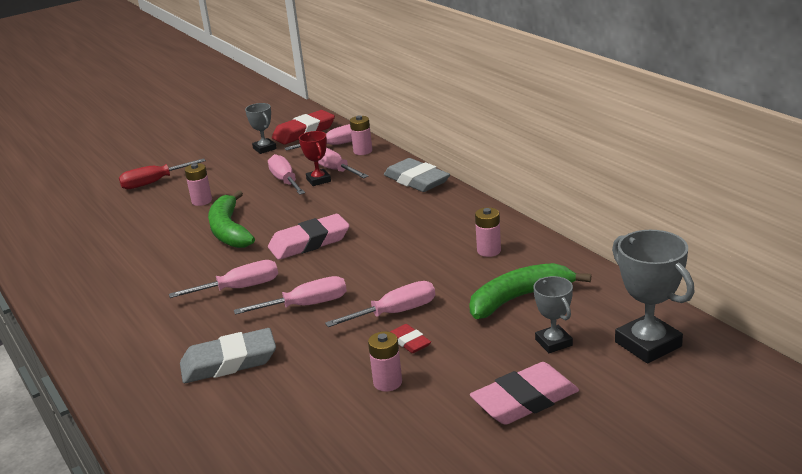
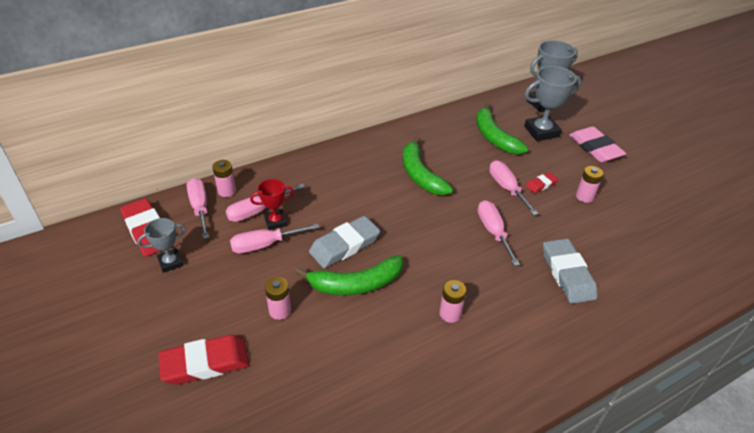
camera: 90 degrees left, 15 degrees up
(154, 182) = (205, 363): red screwdriver -> red eraser
(240, 288) = (463, 272): pink screwdriver -> none
(309, 242) = (395, 229): pink eraser -> none
(411, 248) = (420, 175): none -> green banana
(416, 180) = (307, 164): grey eraser -> grey eraser (344, 245)
(489, 251) = (433, 141): pink battery -> pink battery (450, 314)
(553, 342) = (541, 131): grey trophy -> grey trophy, size x1.68

